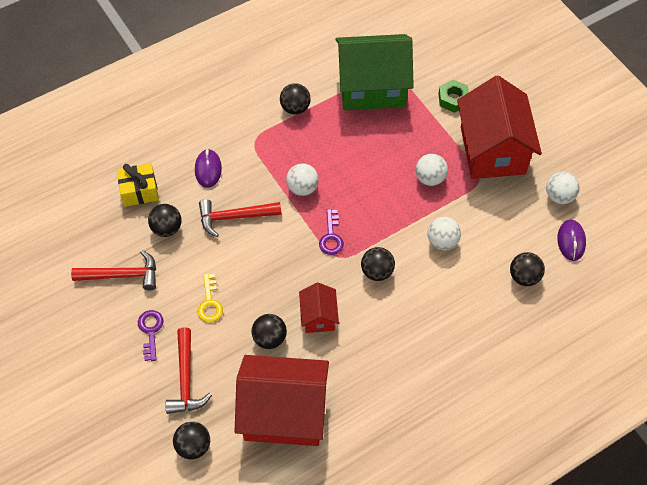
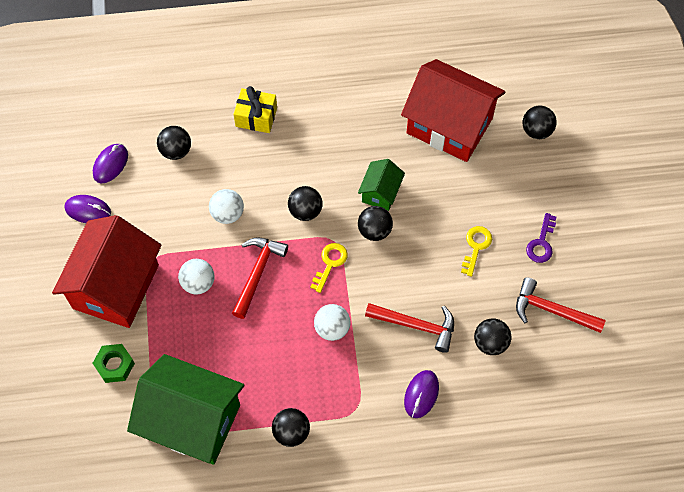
camera: 155 degrees left, 5 degrees up
(139, 191) = (504, 400): yellow gift -> yellow gift (256, 117)
(186, 379) = (523, 187): red hammer -> red hammer (257, 273)
(269, 338) = (434, 191): black ball -> black ball (374, 231)
(318, 316) = (380, 192): red house -> green house
(331, 236) = (330, 264): purple key -> yellow key
(559, 196) = (88, 210): white ball -> purple mouse

